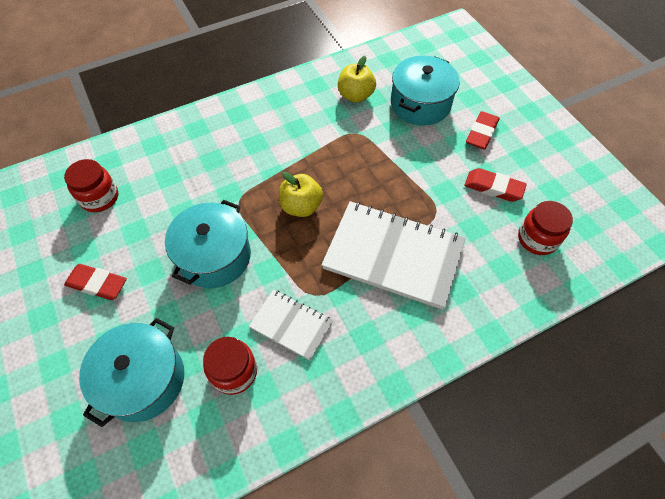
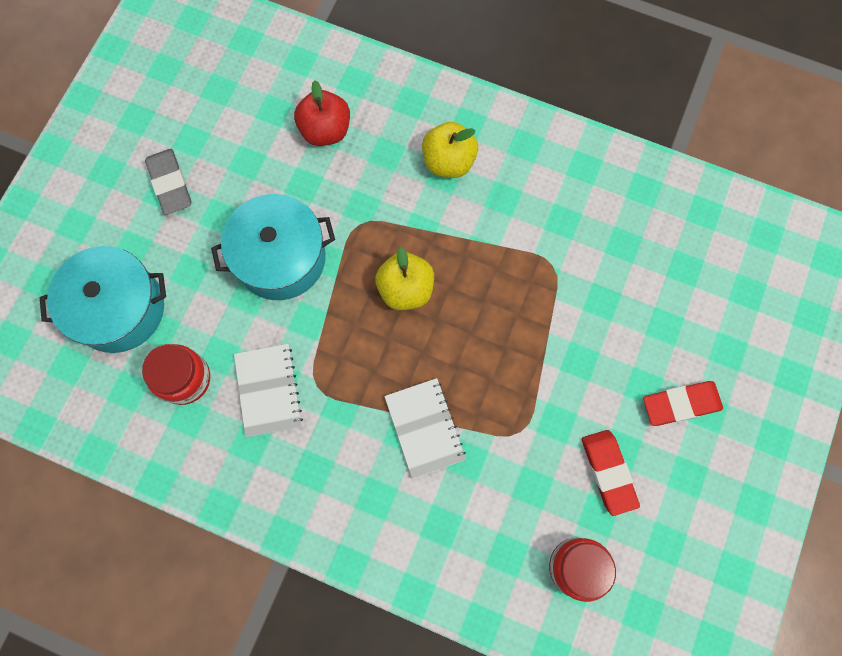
camera: 50 degrees right, 15 degrees up
(97, 284) = (170, 184): red eraser -> grey eraser
(100, 197) = (254, 95): red jar -> none
(164, 178) = (325, 130): none -> red apple
(355, 95) = (608, 221): yellow apple -> yellow apple (448, 161)
(393, 256) = (424, 428): white notebook -> white notebook, size x0.53
(420, 104) = (662, 302): turquoise pot -> none

